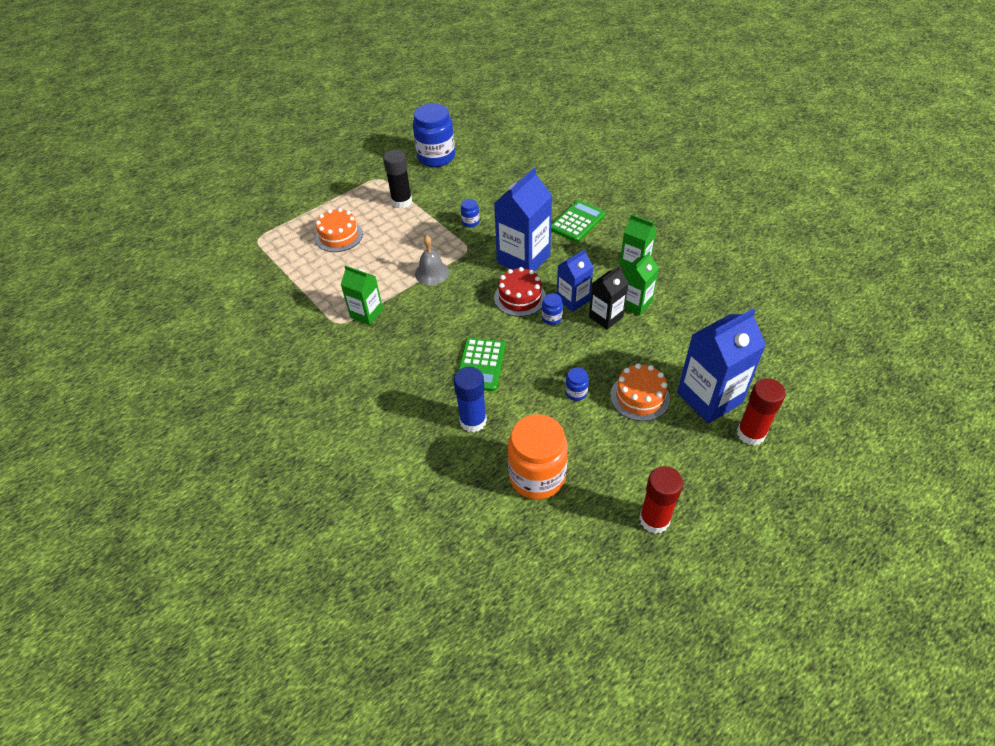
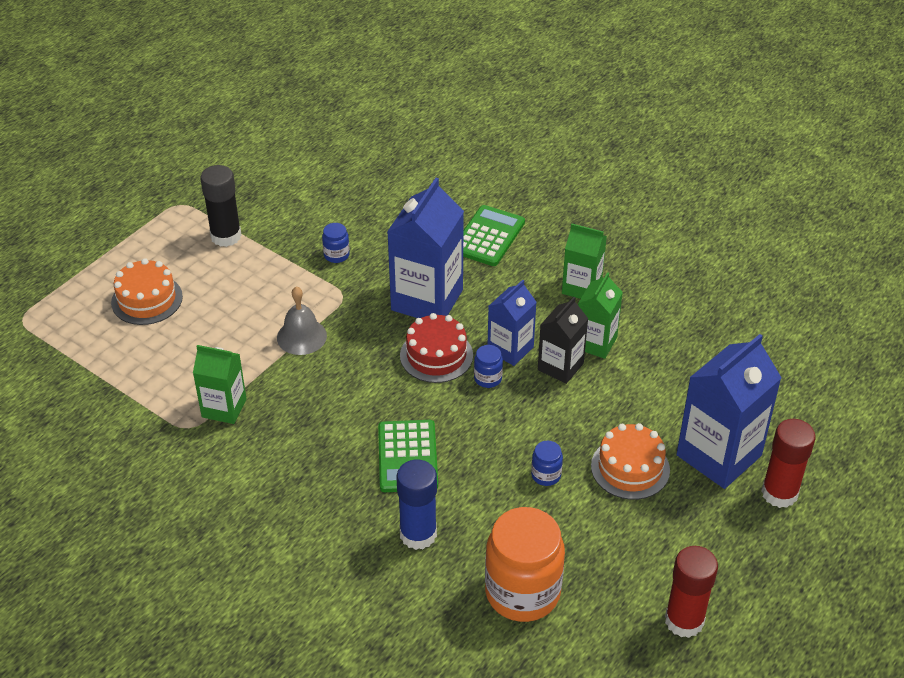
camera: 15 degrees left, 5 degrees down
(436, 157) = (257, 162): blue jar -> none

